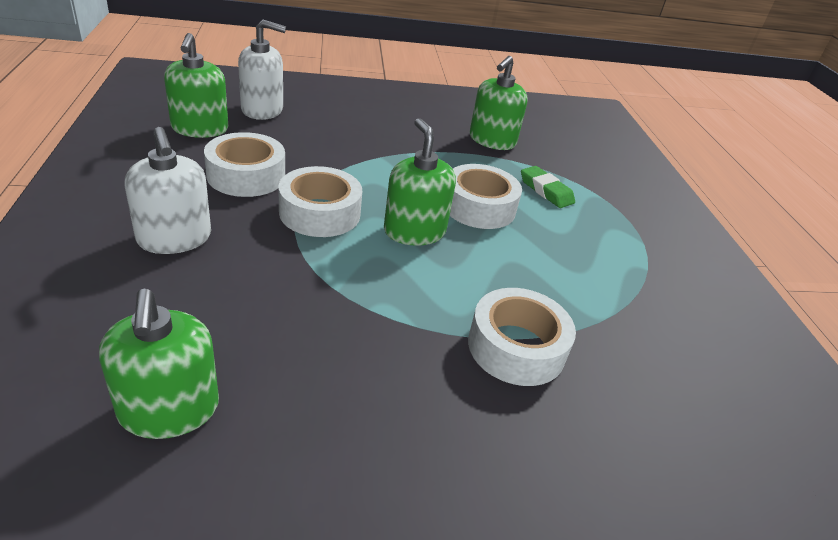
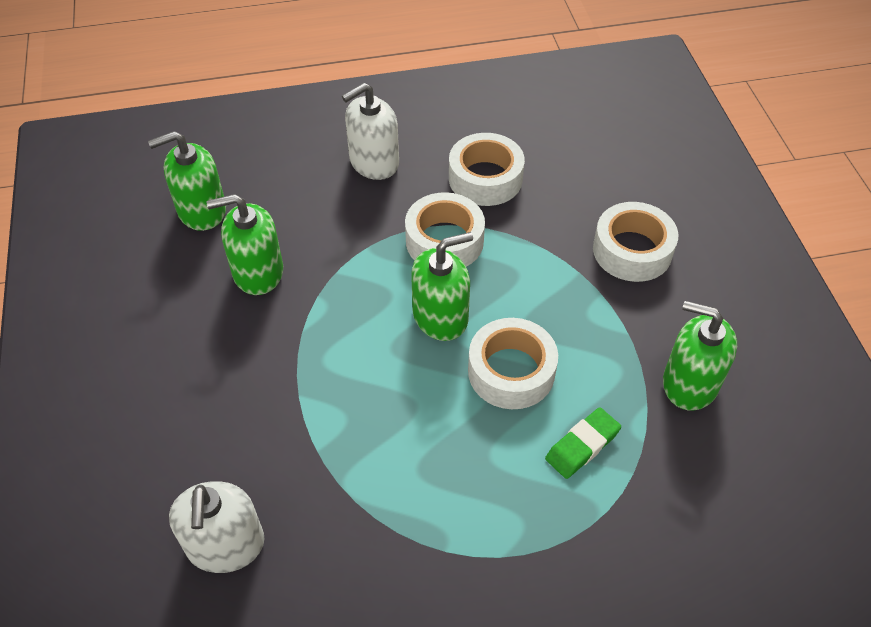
camera: 90 degrees right, 15 degrees up
(200, 129) = (555, 127): green soap dispenser -> green soap dispenser (258, 272)
(262, 110) = (626, 158): white soap dispenser -> white soap dispenser (226, 545)
(516, 347) = (288, 406): white tape -> white tape (632, 250)

